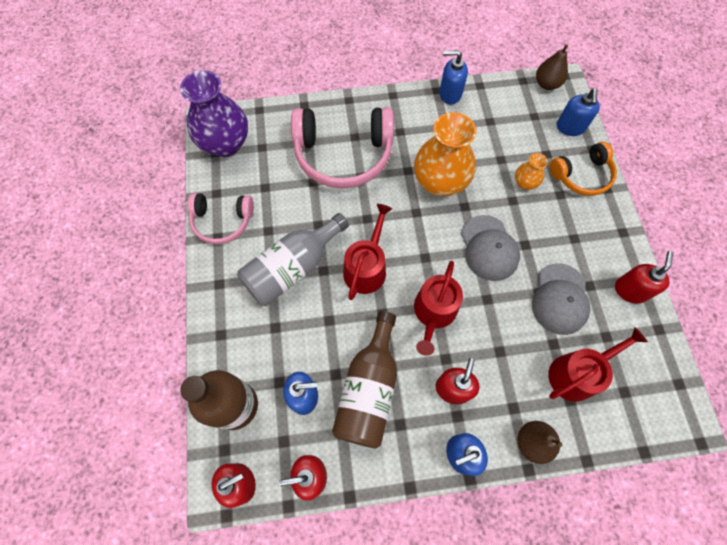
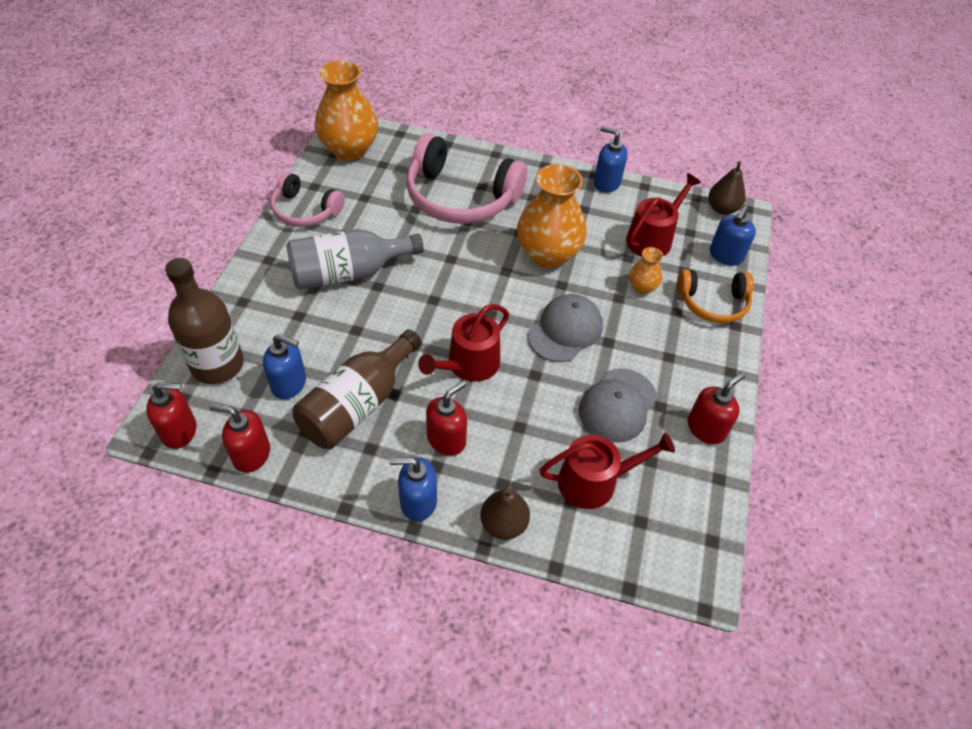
camera: 20 degrees right, 15 degrees down
(225, 144) = (349, 150): purple vase -> orange vase
(366, 267) = (423, 299): red watering can -> red watering can (652, 238)
(489, 248) = (565, 330): grey cap -> grey cap turned 150 degrees counterclockwise

